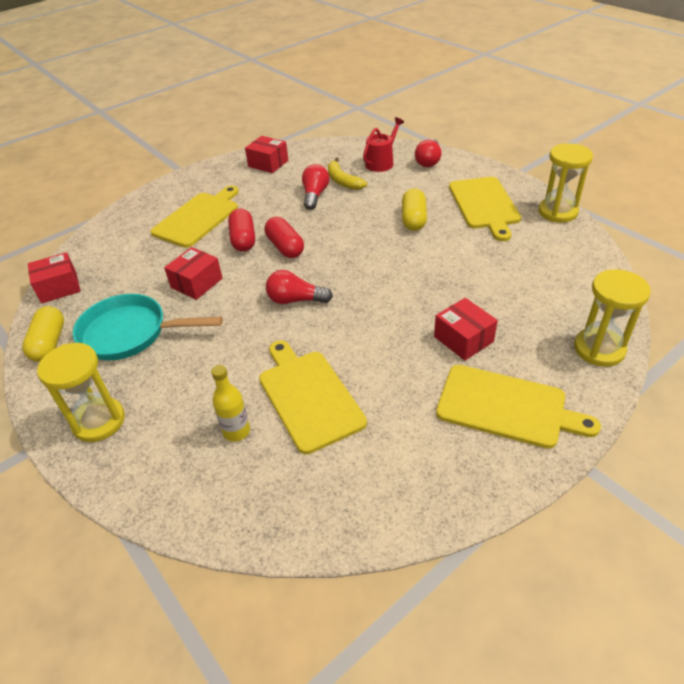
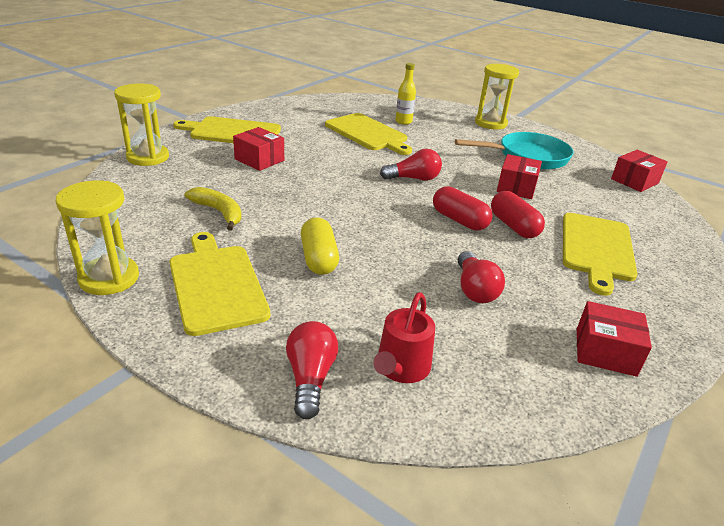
camera: 160 degrees right, 10 degrees down
(49, 343) = (579, 151): yellow capsule -> none
(343, 181) = (448, 319): yellow banana -> yellow banana (219, 212)

